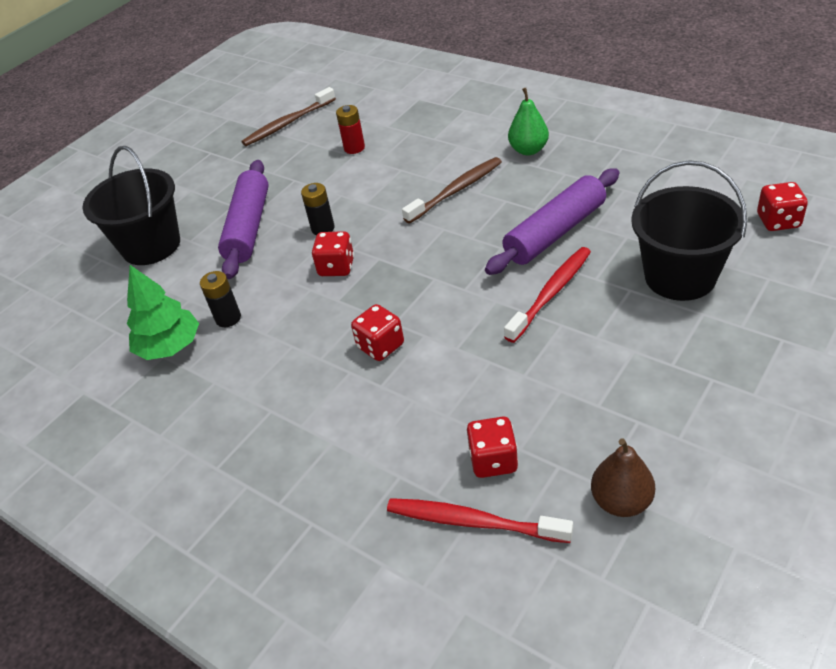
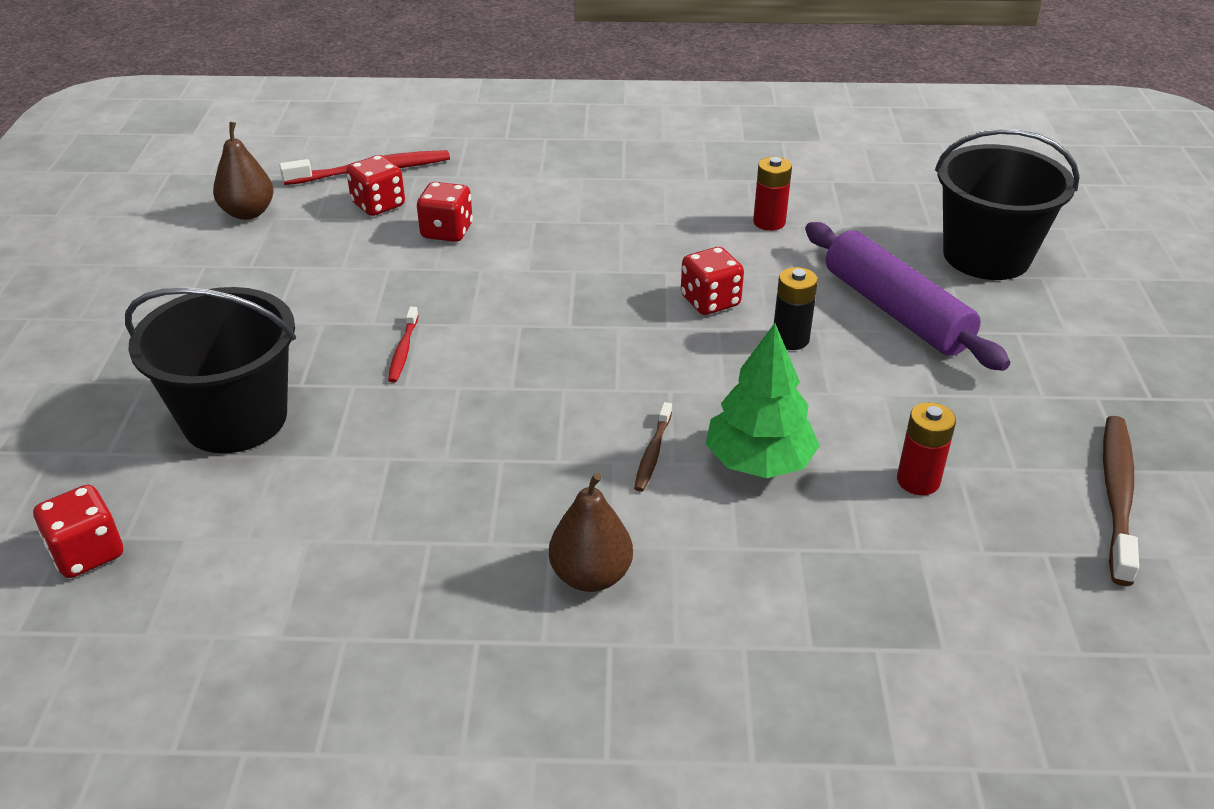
camera: 140 degrees right, 5 degrees down
(170, 347) = (793, 187): green tree -> green tree (759, 461)
(228, 318) = (769, 222): black battery -> red battery
(380, 346) = (567, 247): red dice -> red dice (447, 232)
(456, 190) = (652, 453): brown toothbrush -> brown toothbrush, size x0.53
(528, 150) = (591, 576): green pear -> brown pear
(551, 293) = (403, 350): red toothbrush -> red toothbrush, size x0.53
(555, 232) = (444, 430): purple rolling pin -> none

